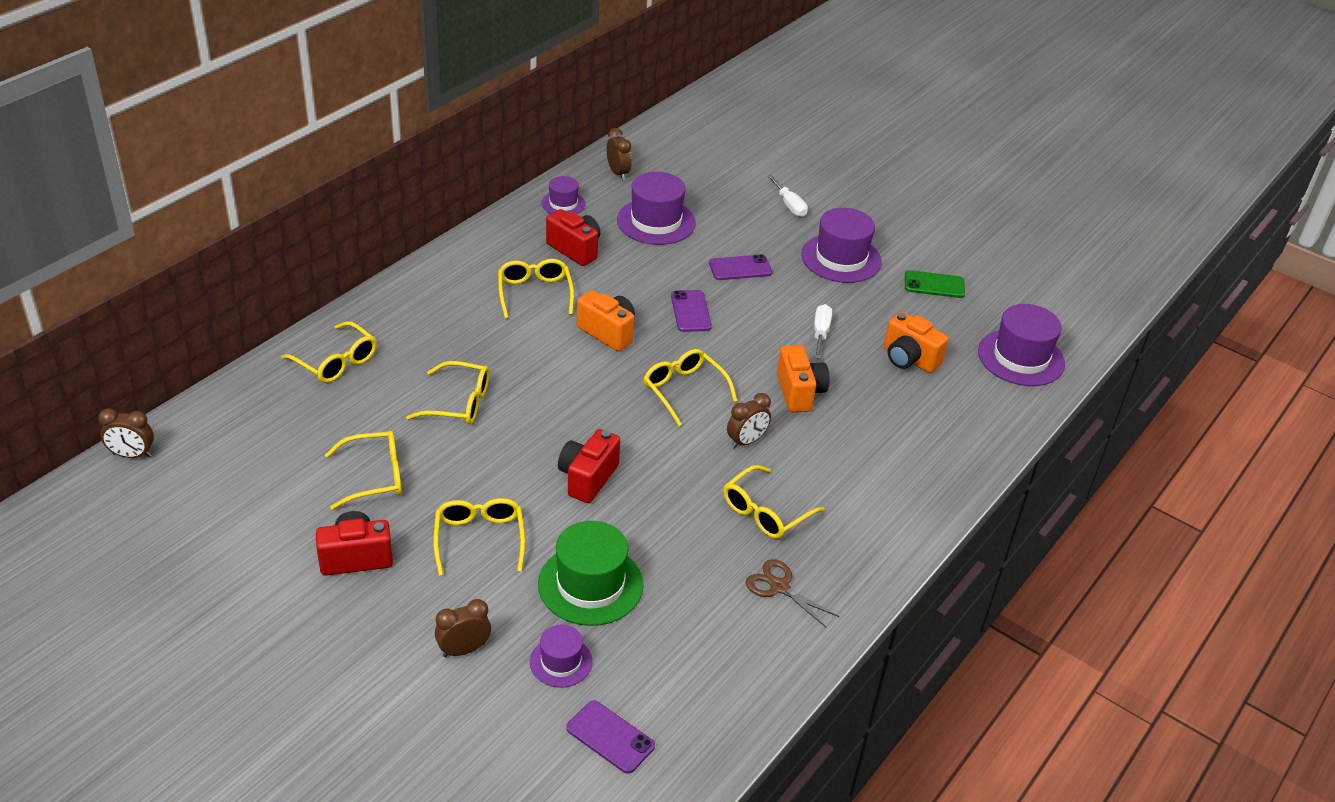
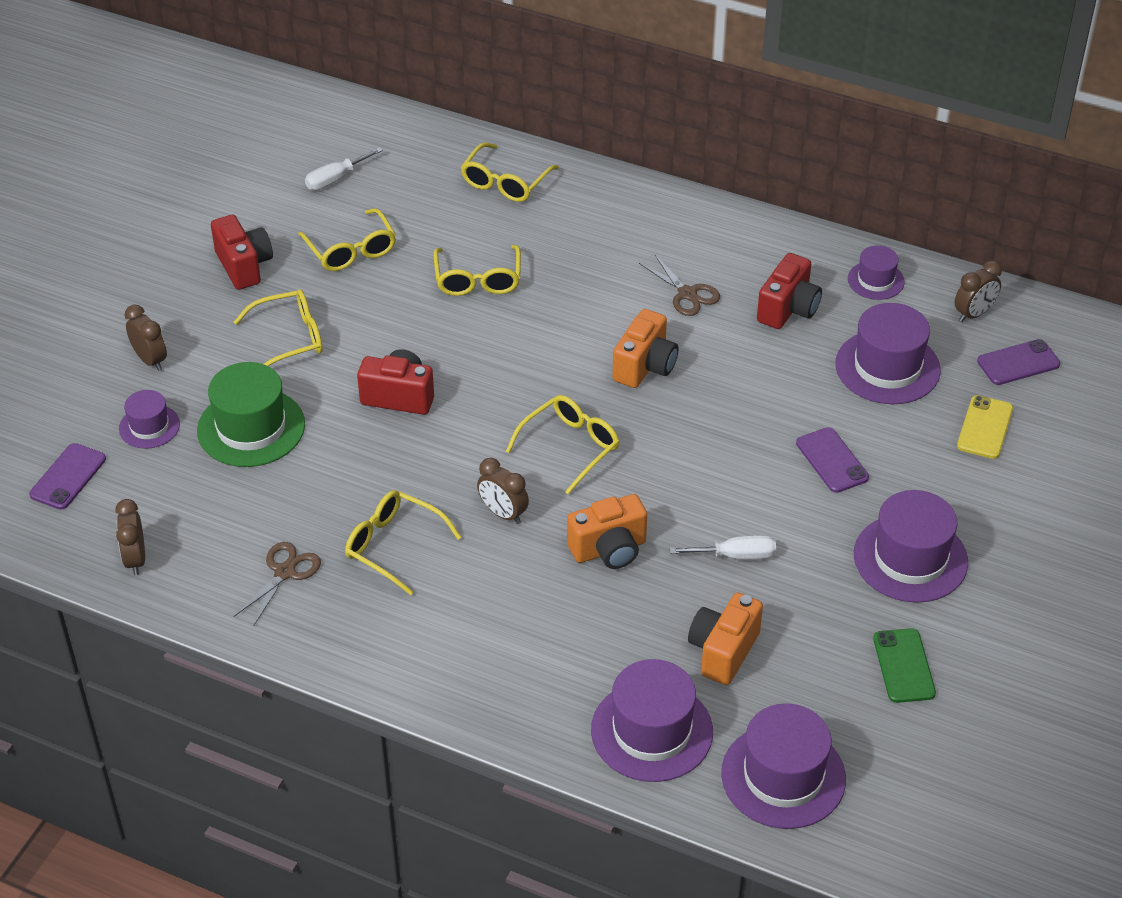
camera: 80 degrees right, 5 degrees up
(132, 455) = (329, 101): brown clock -> brown clock (135, 559)
(534, 293) = (687, 294): yellow glasses -> brown scissors
(691, 311) = (719, 429): purple phone -> purple phone (1018, 363)
(730, 198) = (985, 427): none -> yellow phone
(789, 205) = (1005, 489): white screwdriver -> white screwdriver (335, 179)
(977, 408) = (651, 731): none -> purple hat

